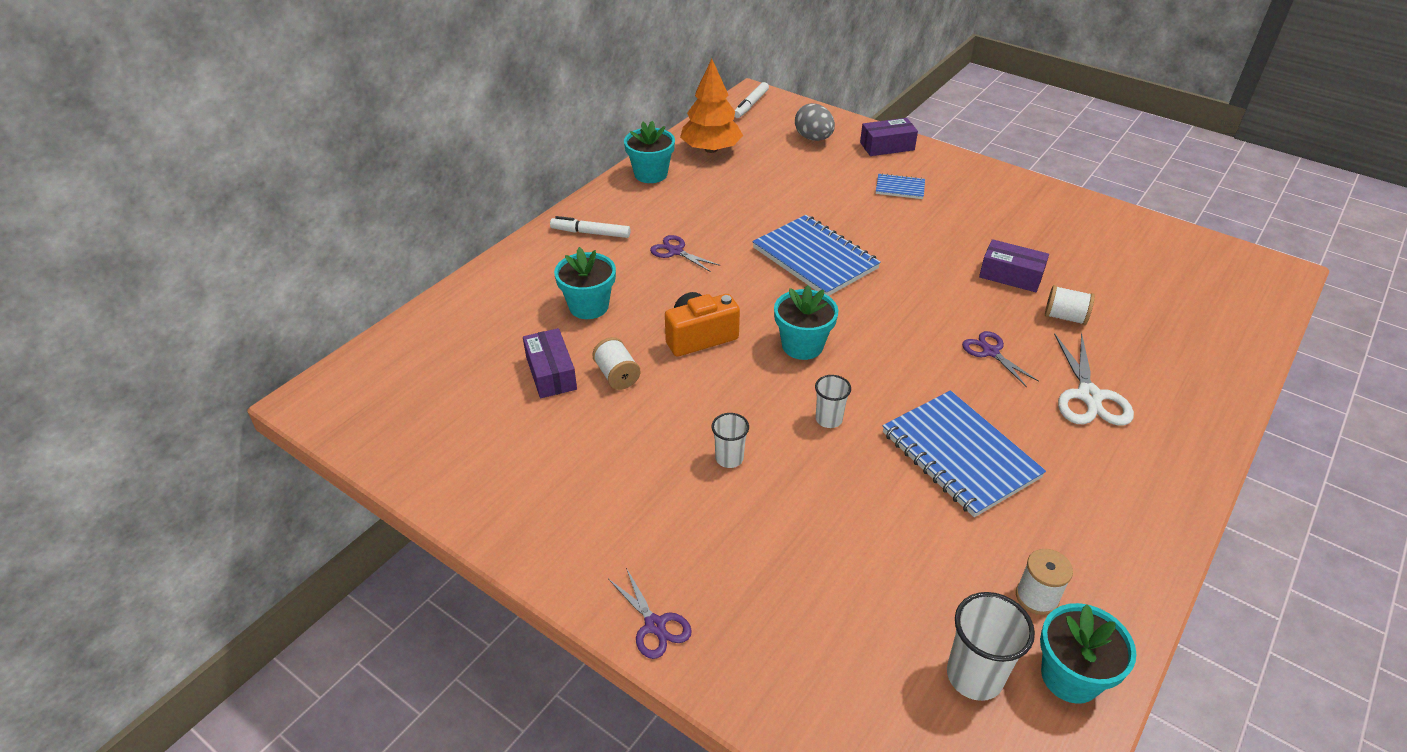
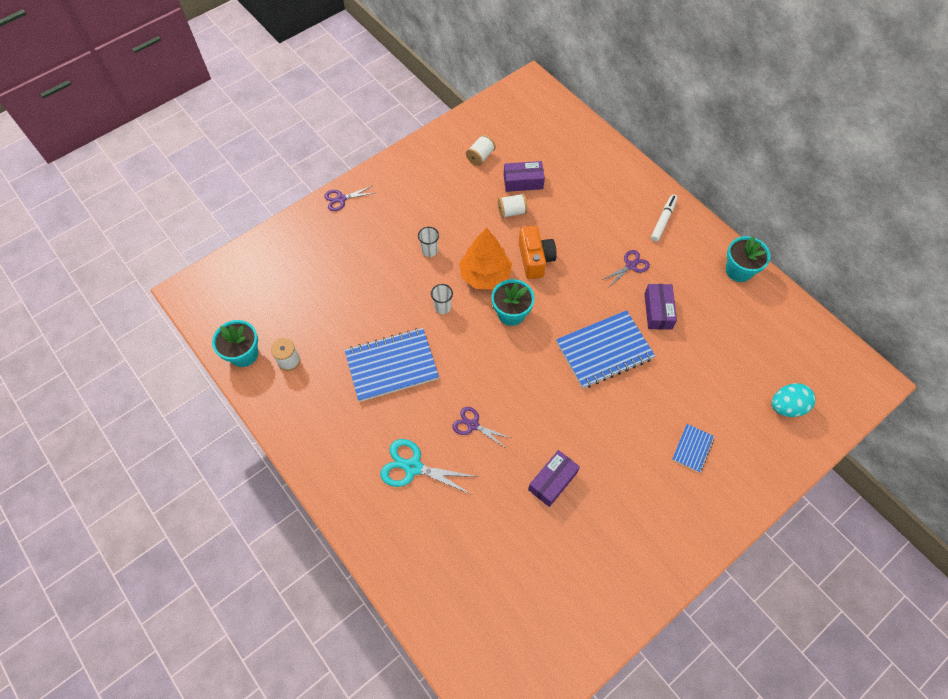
camera: 105 degrees right, 20 degrees up
(589, 306) = (580, 208): turquoise flower pot -> none
(711, 149) = (774, 321): orange tree -> orange tree (485, 275)
(750, 105) = (855, 372): white marker -> none
(813, 138) = (786, 406): grey egg -> turquoise egg
(887, 146) = (766, 465): purple box -> purple box (658, 311)
(974, 676) = (262, 314): white cup -> none
(990, 352) = (473, 425): purple scissors -> purple scissors turned 135 degrees counterclockwise
(1065, 317) = (494, 495): white spool -> white spool (480, 156)
(1089, 396) = (413, 467): white scissors -> turquoise scissors

